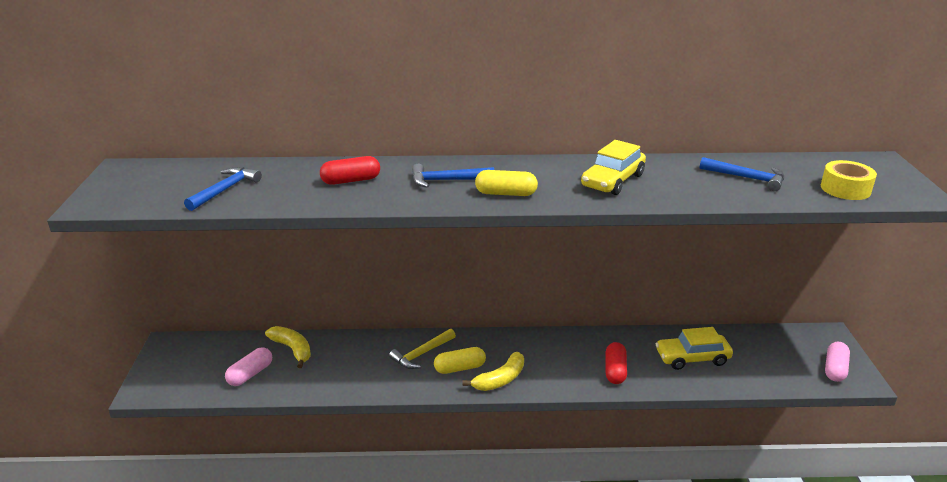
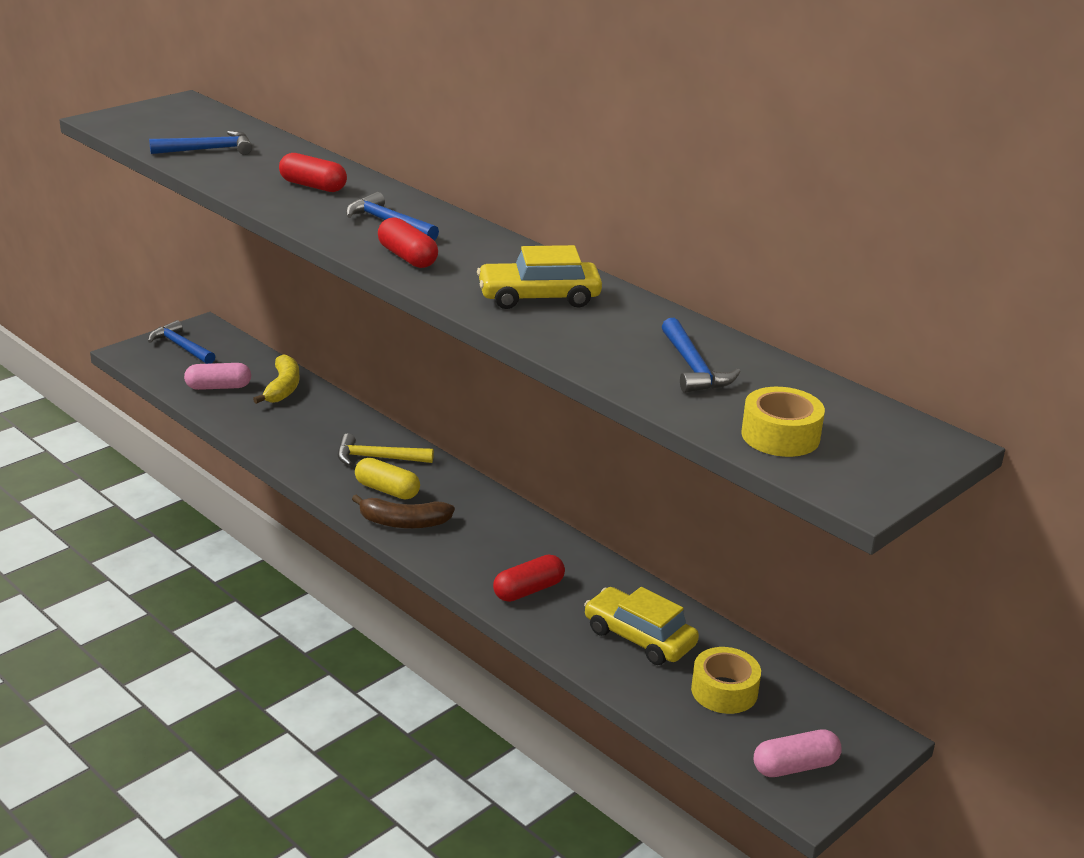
camera: 45 degrees right, 0 degrees up
(175, 365) = (181, 347): none -> blue hammer
(500, 379) = (403, 522): yellow banana -> brown banana
(506, 194) = (407, 257): yellow capsule -> red capsule
(759, 357) = (724, 691): none -> yellow tape

